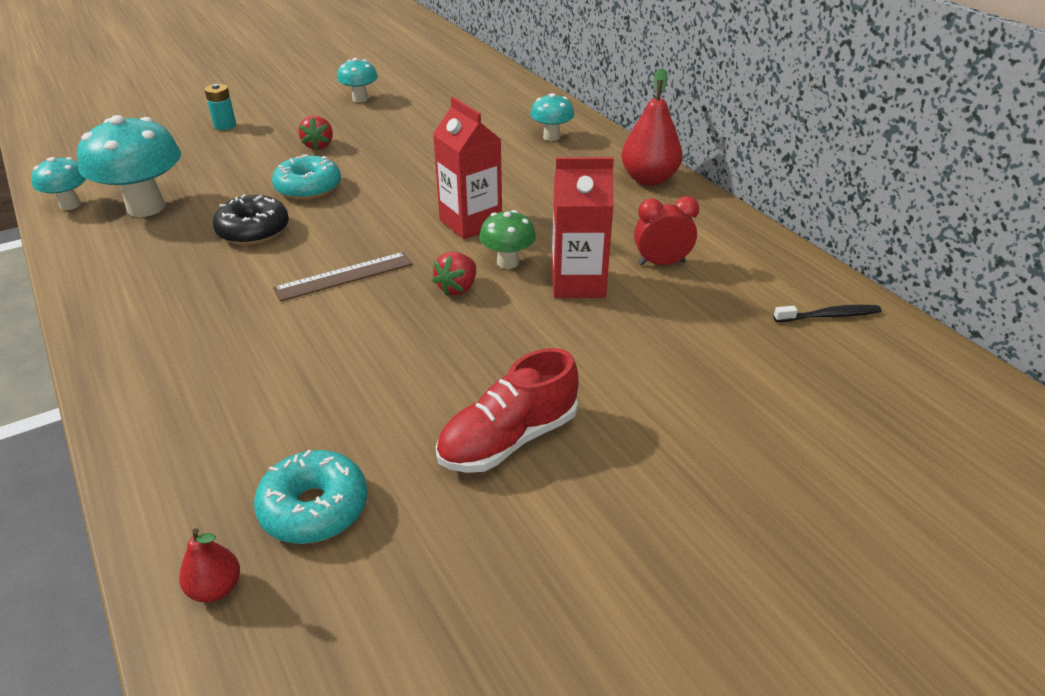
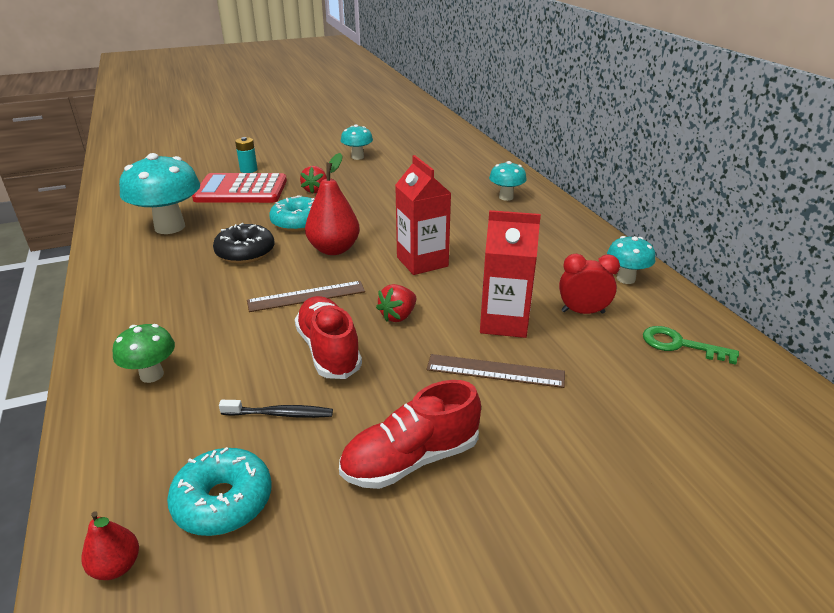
camera: 10 degrees right, 5 degrees down
(70, 205) = (115, 220): turquoise mushroom -> turquoise mushroom (626, 279)
(223, 152) = (241, 190): none -> red calculator
(387, 335) = (328, 350): none -> red shoe
(507, 262) = (446, 298): green mushroom -> green mushroom (152, 375)
(579, 337) = (495, 371): none -> brown ruler
(649, 179) = (584, 238): red pear -> red pear (334, 249)
(768, 288) = (680, 345): none -> green key
(829, 316) = (736, 377): black toothbrush -> black toothbrush (280, 414)

